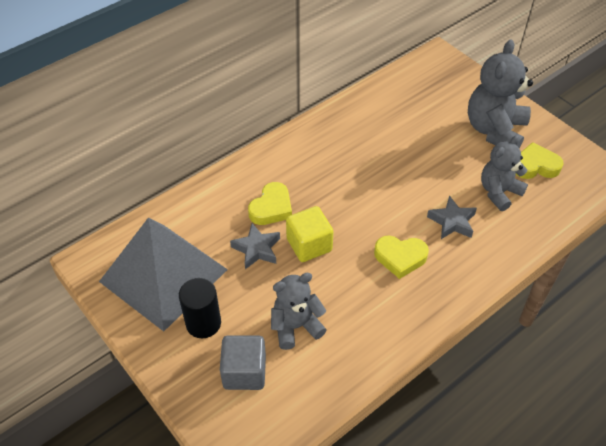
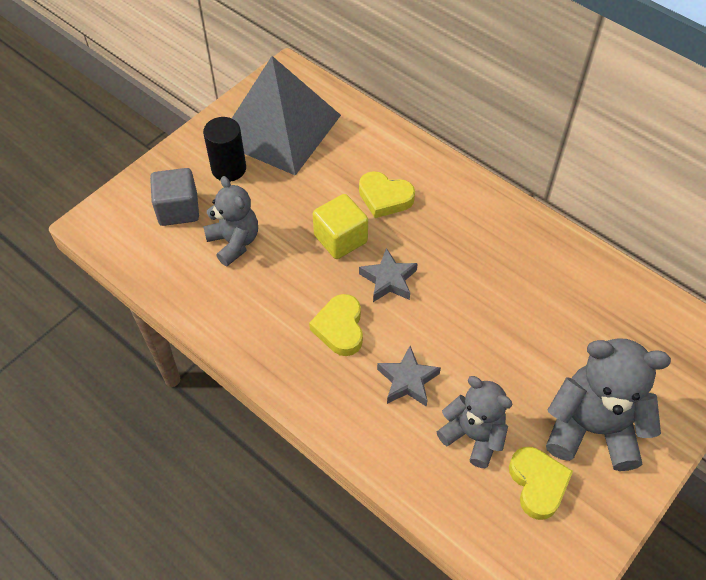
camera: 80 degrees right, 5 degrees up
(257, 249) = (325, 194): grey star -> grey star (388, 280)

